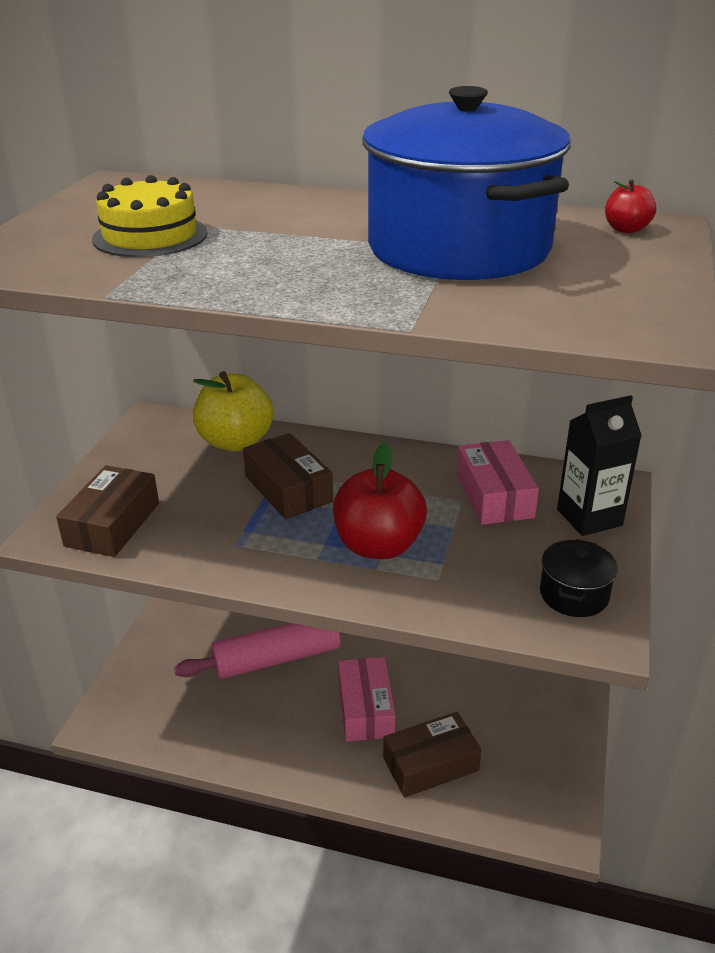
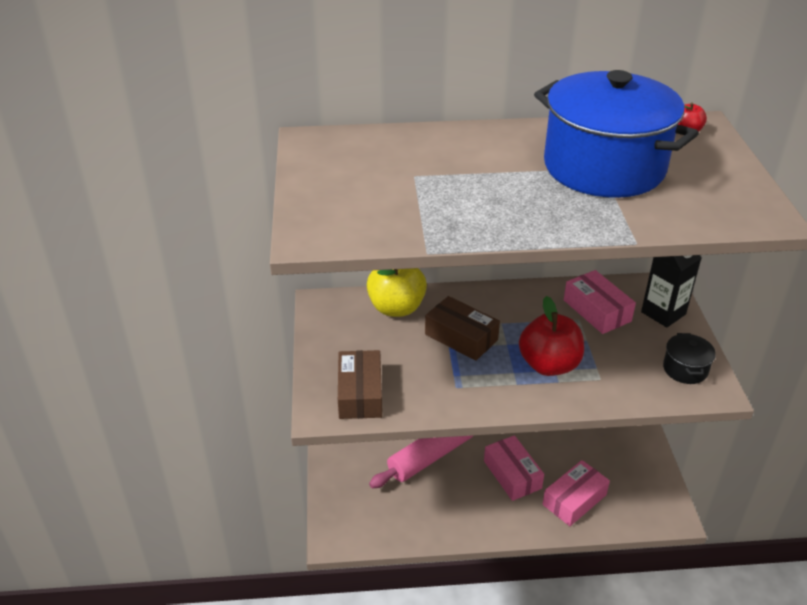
camera: 20 degrees left, 5 degrees up
(150, 236) = (396, 191): yellow cake -> none
(430, 764) = (574, 499): brown box -> pink box

